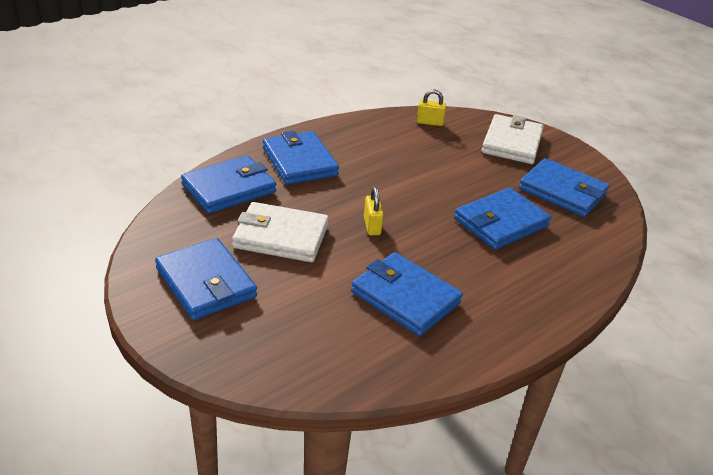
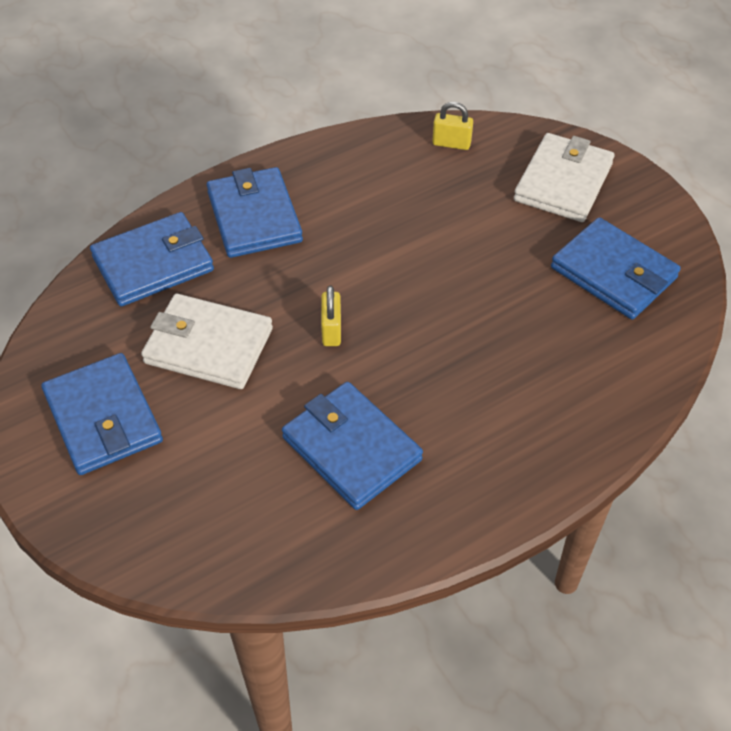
camera: 10 degrees right, 15 degrees up
(501, 222) = (510, 327): blue wallet -> none

